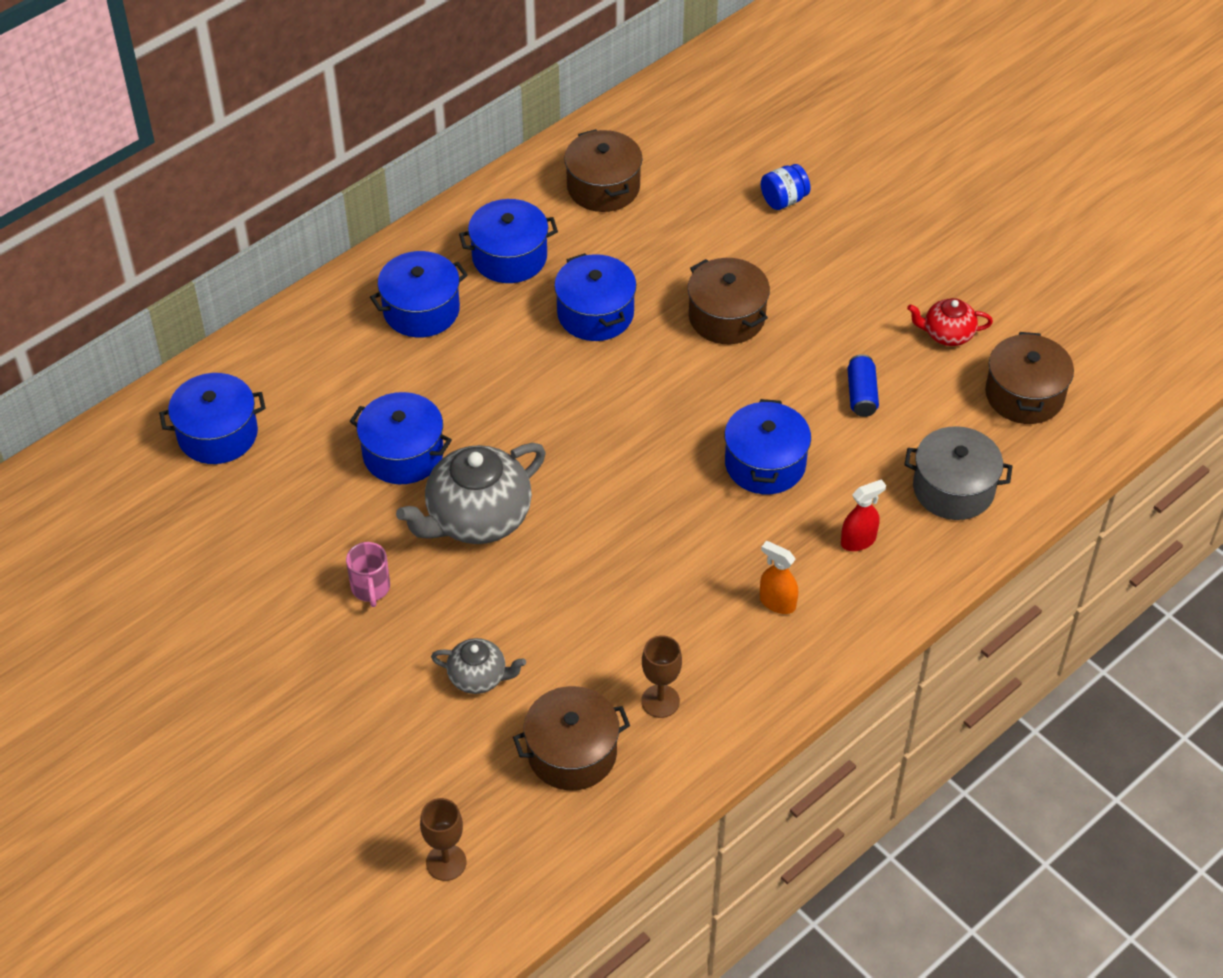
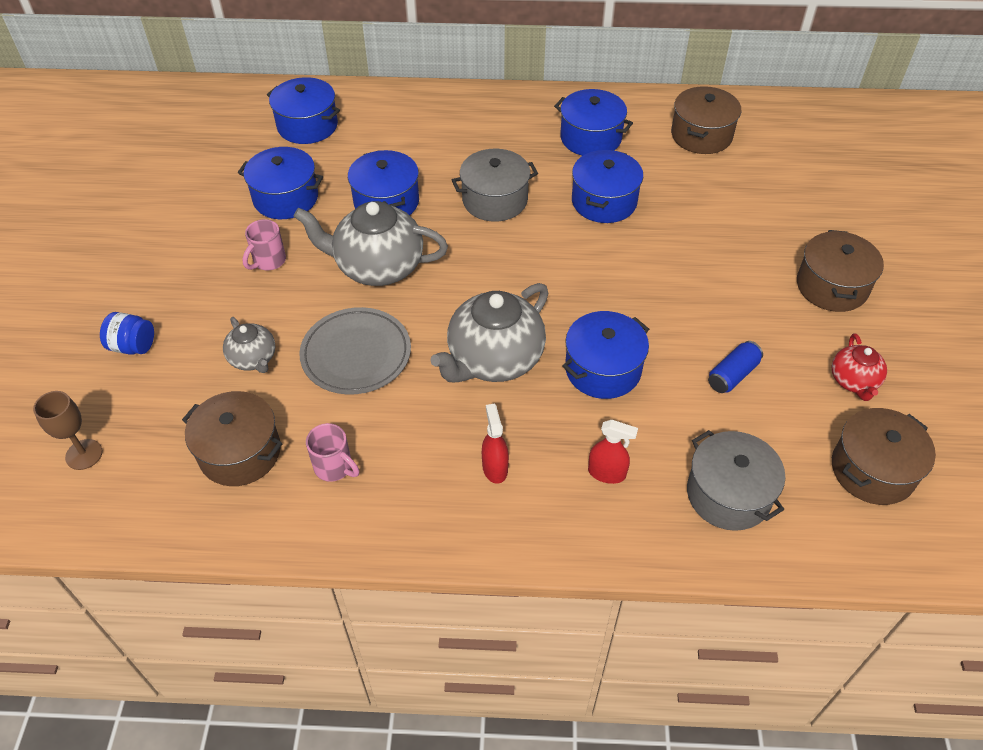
camera: 45 degrees right, 0 degrees up
(421, 310) = (500, 134): blue pot -> blue pot (286, 198)
(499, 380) = (495, 200): none -> grey pot
(559, 605) = (356, 354): none -> grey plate
(660, 701) = (334, 467): brown goblet -> pink mug
(674, 521) = (494, 360): none -> grey teapot
(727, 317) = (692, 259): brown pot -> brown pot (832, 286)
(777, 602) = (495, 468): orange spray bottle -> red spray bottle
(784, 200) = (823, 215): blue jar -> blue jar (133, 346)
(947, 334) = (853, 381): red teapot -> red teapot turned 135 degrees counterclockwise

